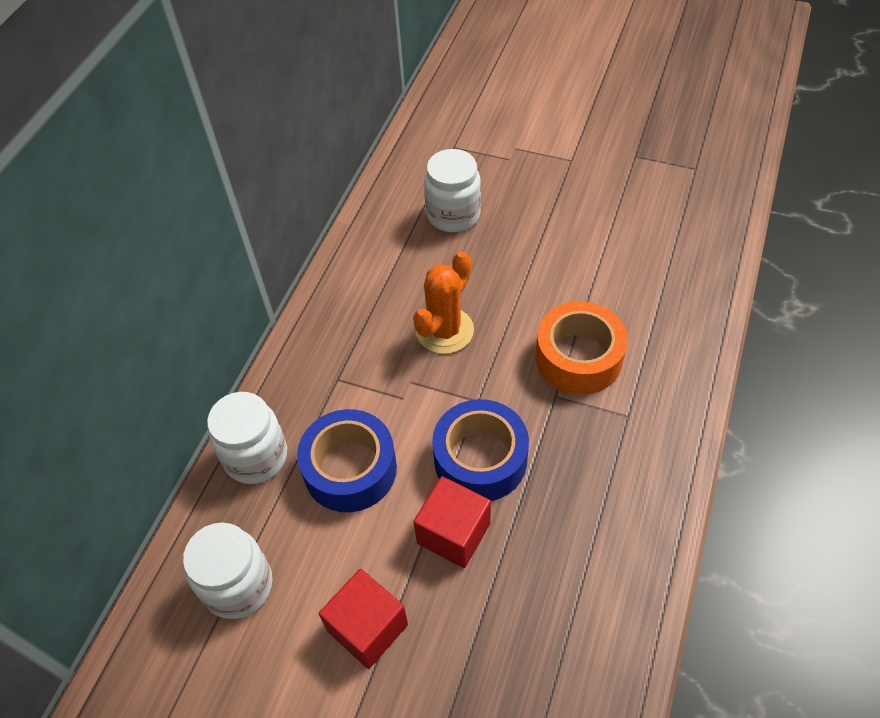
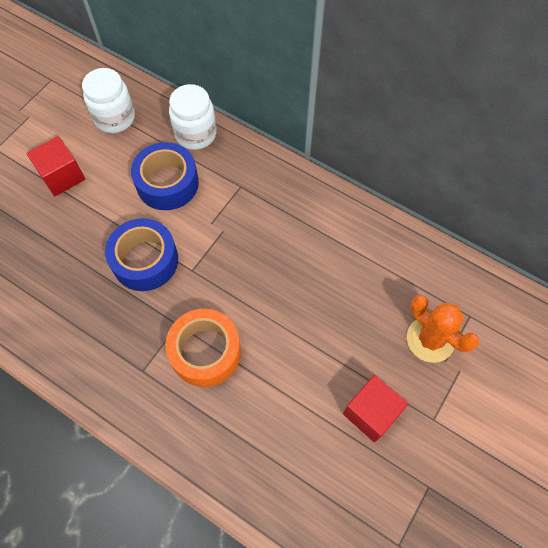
camera: 100 degrees right, 10 degrees up
(444, 330) = (261, 262): orange cactus -> orange cactus (430, 339)
(453, 215) = (382, 296): white jar -> none
(453, 533) = (99, 232): red cube -> red cube (371, 413)

